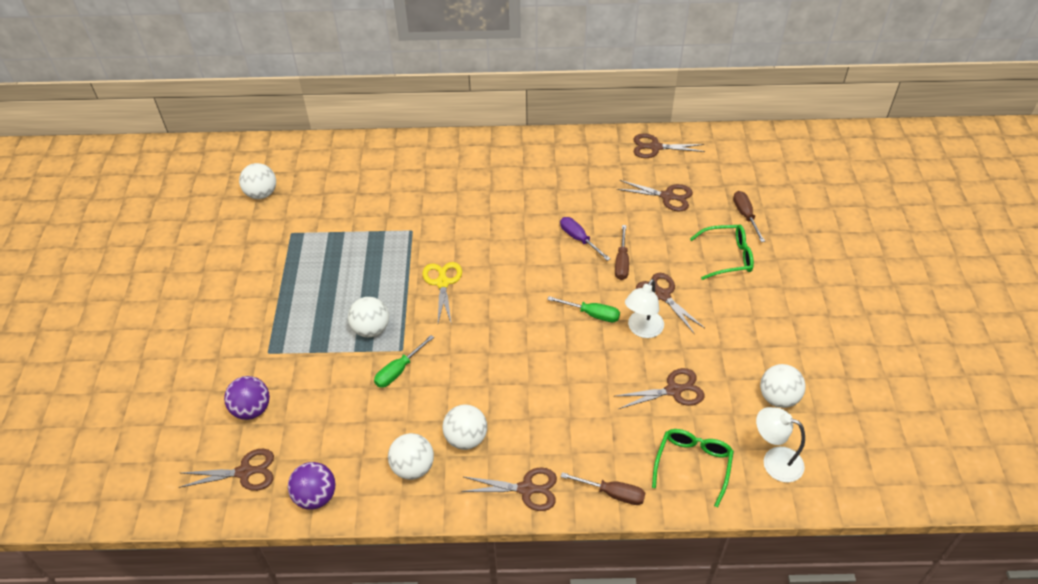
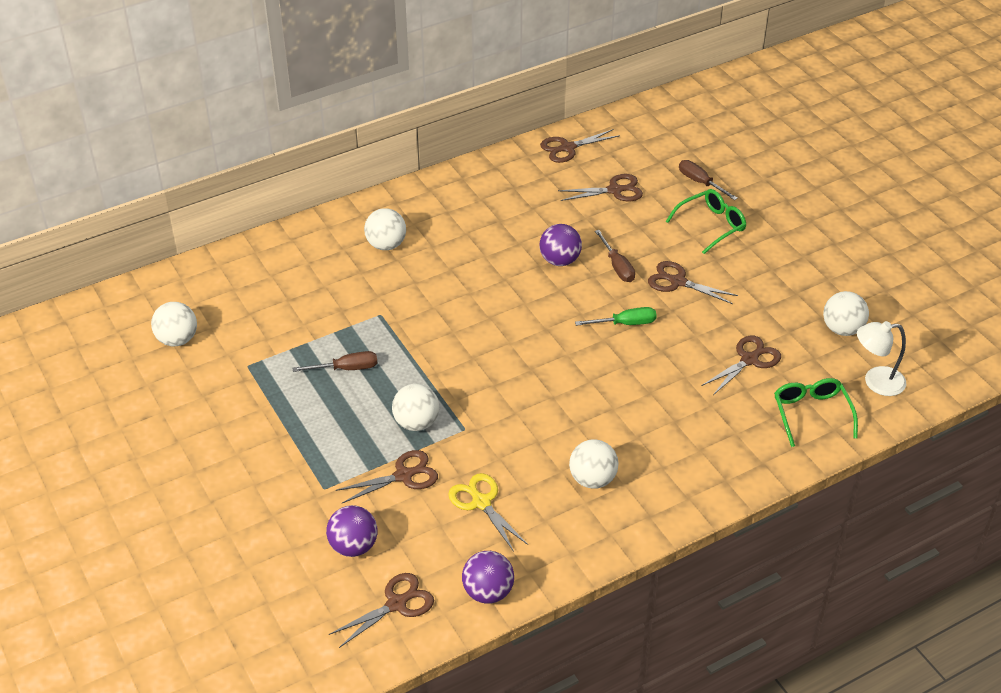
camera: 30 degrees left, 5 degrees down
(399, 370) = (477, 448): green screwdriver -> none
(413, 467) = (562, 525): white ball -> white ball (386, 245)
(442, 282) = (455, 351): yellow scissors -> yellow scissors (481, 502)
(527, 489) = (683, 497): brown scissors -> brown scissors (404, 475)
(579, 239) = (559, 260): purple screwdriver -> purple ball
(612, 493) = (761, 467): brown screwdriver -> brown screwdriver (346, 368)
(642, 330) = (682, 319): white lamp -> none

